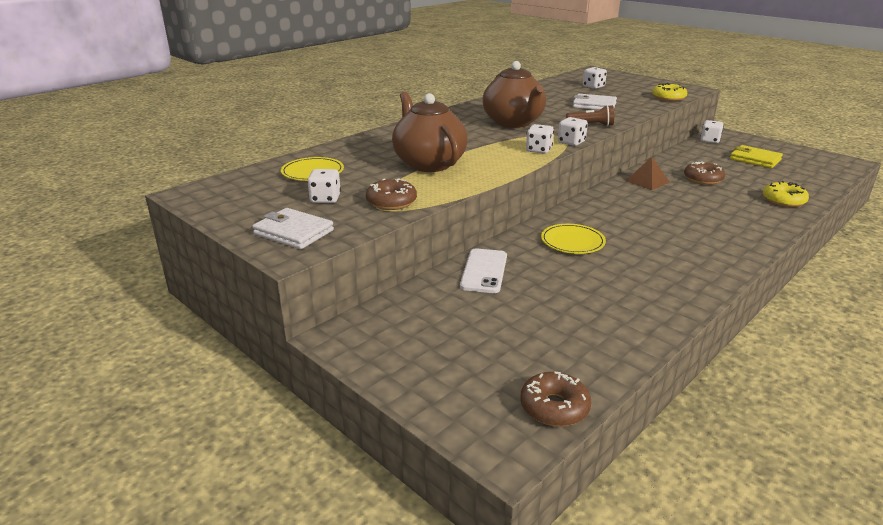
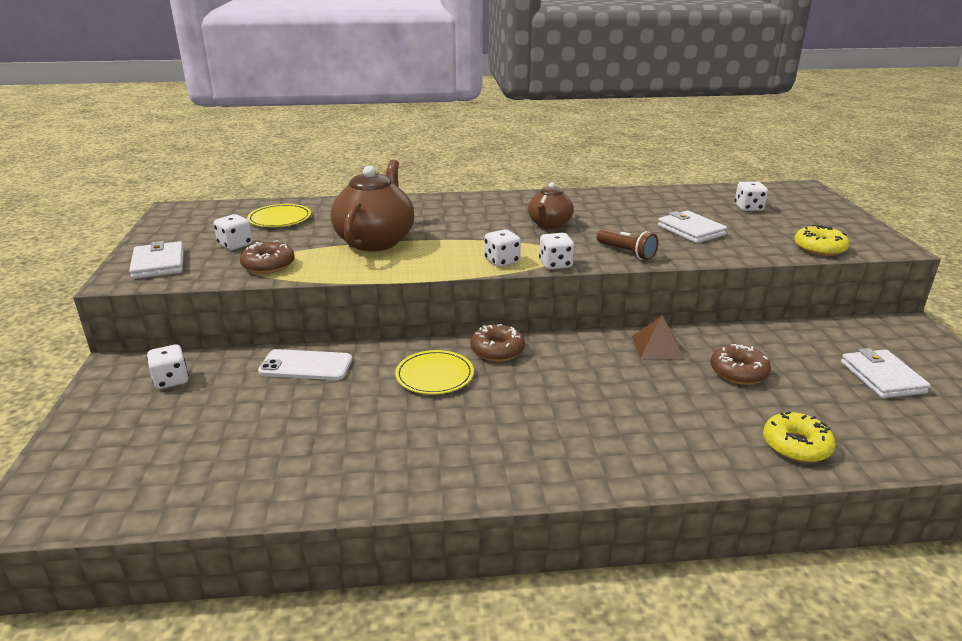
camera: 40 degrees right, 0 degrees up
(484, 271) = (306, 366): white phone -> white phone turned 45 degrees clockwise
(513, 123) = (549, 224): brown teapot -> brown teapot, size x0.59
(554, 407) = (111, 507): brown donut -> brown donut (497, 350)
(709, 140) = (865, 329): white dice -> white dice (171, 380)
(755, 159) = (882, 377): yellow wallet -> white wallet

